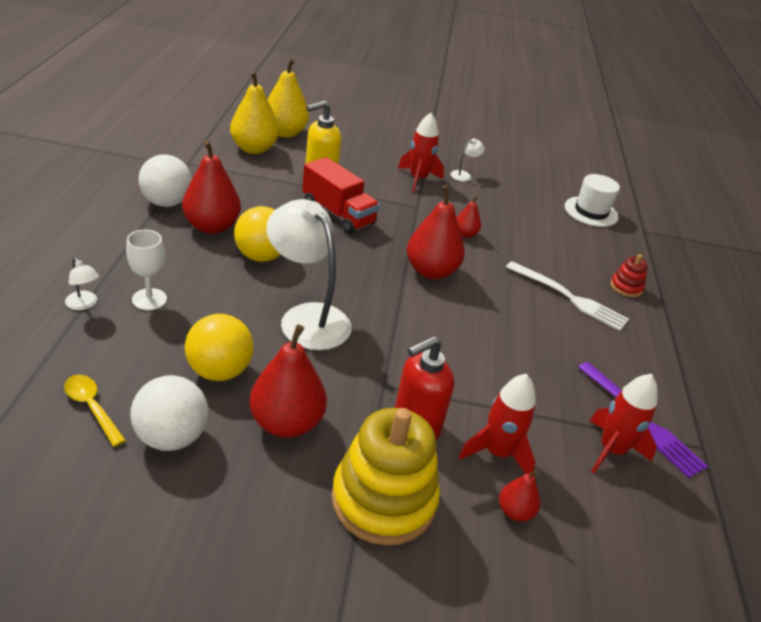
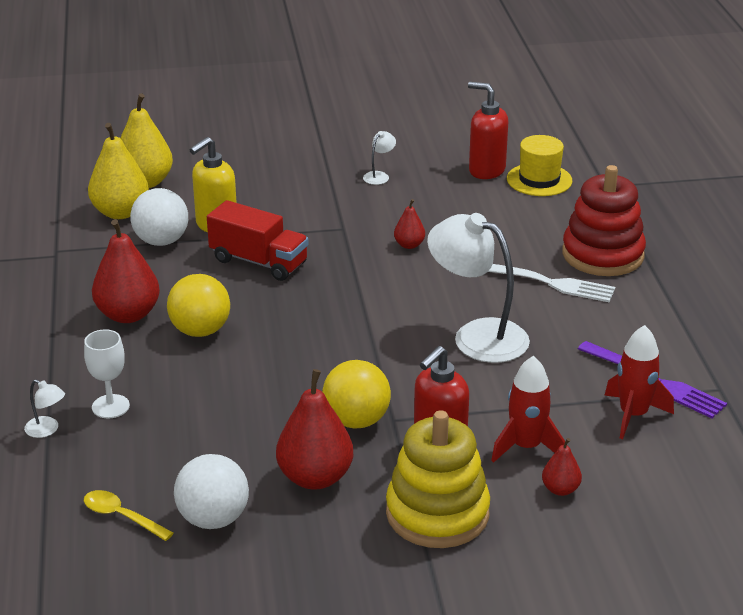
camera: 10 degrees left, 5 degrees down
(166, 202) = (61, 303): white ball -> white ball (161, 241)
(219, 371) = (224, 451): yellow ball -> yellow ball (356, 420)
(307, 317) = (283, 378): white lamp -> white lamp (477, 336)
(418, 179) = (329, 196): red rocket -> none
(431, 271) = (389, 296): red pear -> none
(550, 193) = (486, 170): none -> red soap dispenser
(591, 212) = (539, 180): white hat -> yellow hat
(626, 287) = (602, 255): red stacking toy -> red stacking toy, size x2.21

